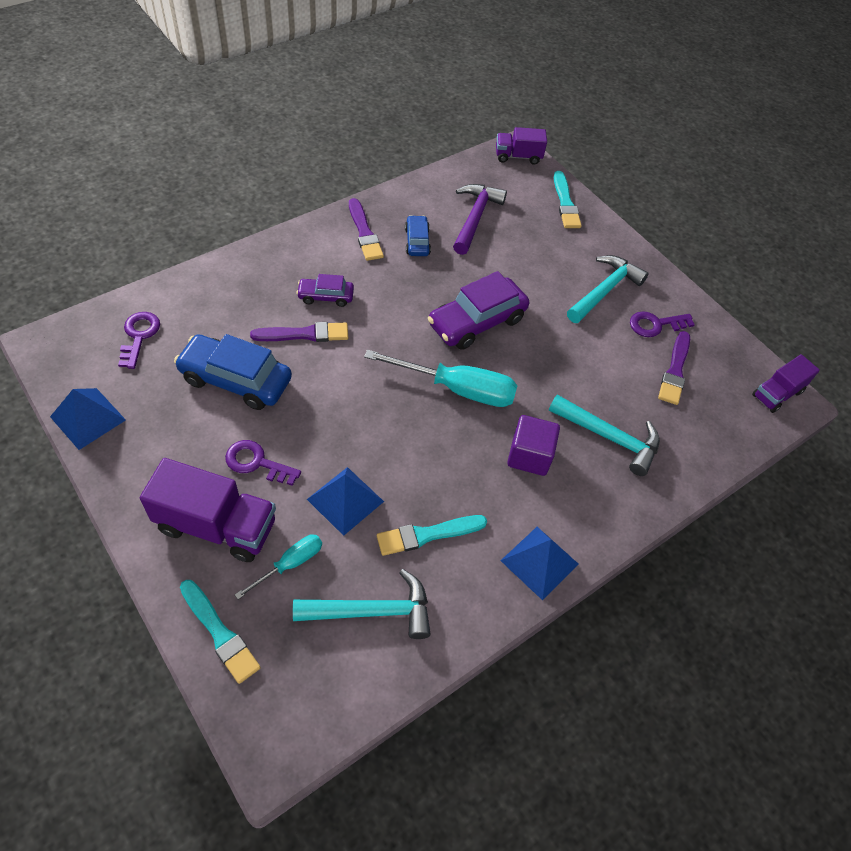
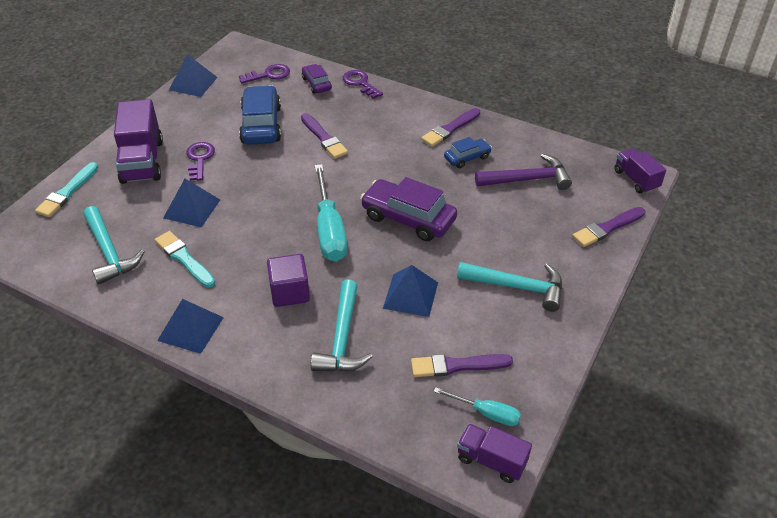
camera: 70 degrees right, 10 degrees down
(290, 564) = (129, 202): turquoise screwdriver -> turquoise screwdriver (486, 413)
(325, 296) = (367, 134): purple car -> purple car (316, 84)
(565, 203) = (607, 228): turquoise brush -> purple brush
(579, 365) = (410, 295): none -> blue pyramid
(655, 325) = (505, 336): purple key -> purple key (360, 83)

